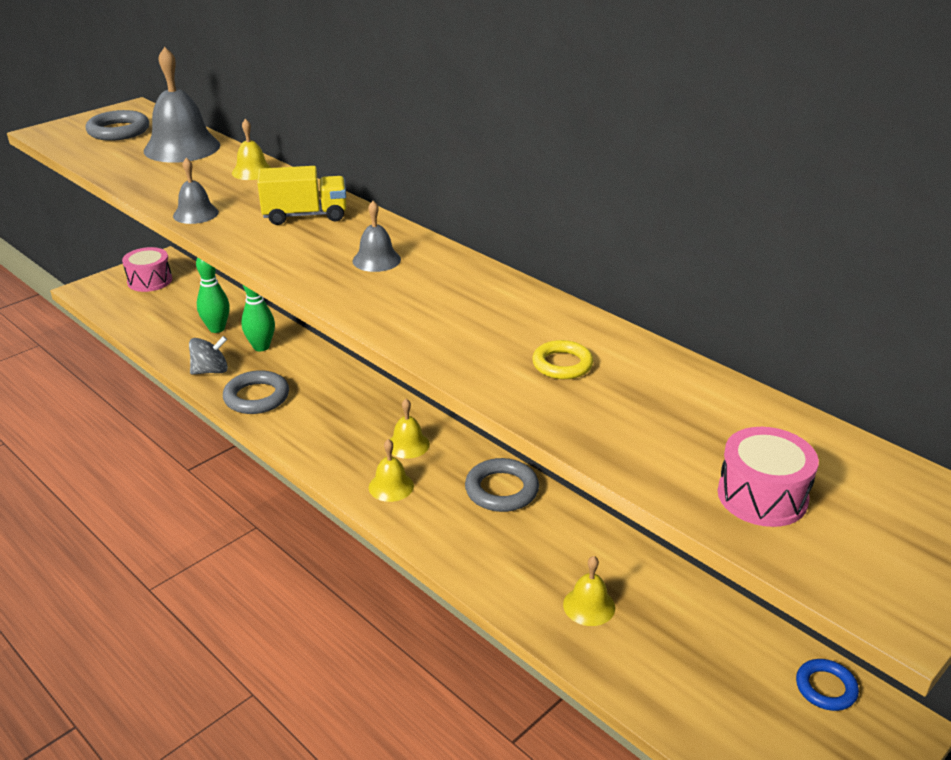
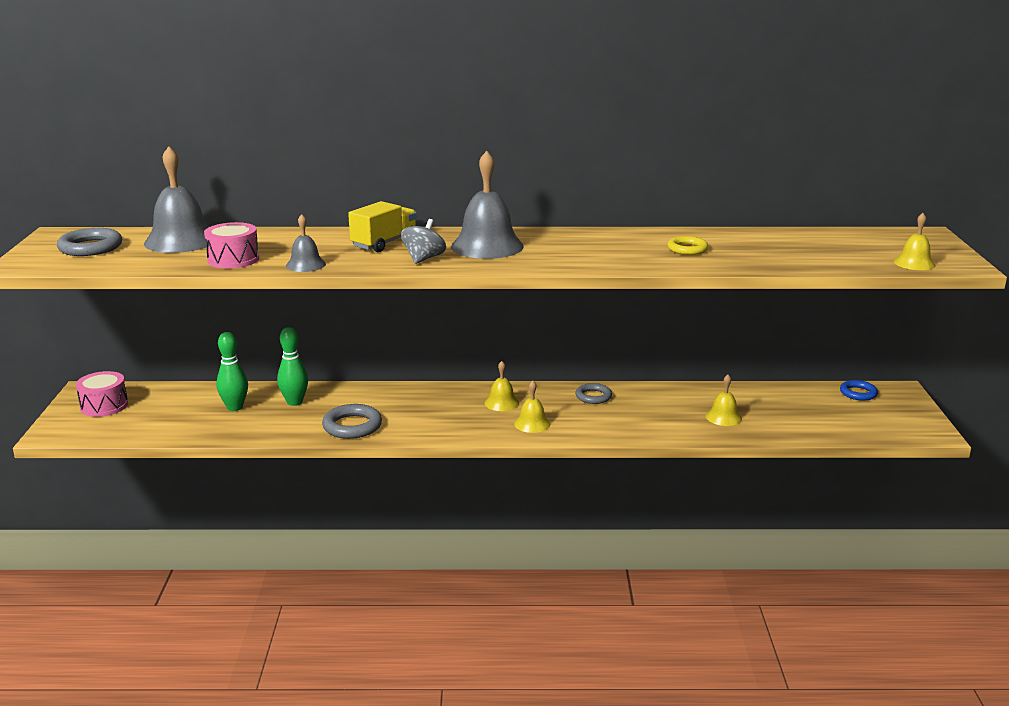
camera: 45 degrees left, 10 degrees down
(211, 371) = (285, 429): grey spinning top -> grey spinning top (423, 259)
(252, 171) = (279, 236): yellow bell -> yellow bell (914, 263)
(376, 260) = (487, 246): grey bell -> grey bell, size x1.92
(501, 490) = (593, 396): grey ring -> grey ring, size x0.65
(762, 496) = (859, 256): pink drum -> pink drum (233, 259)

